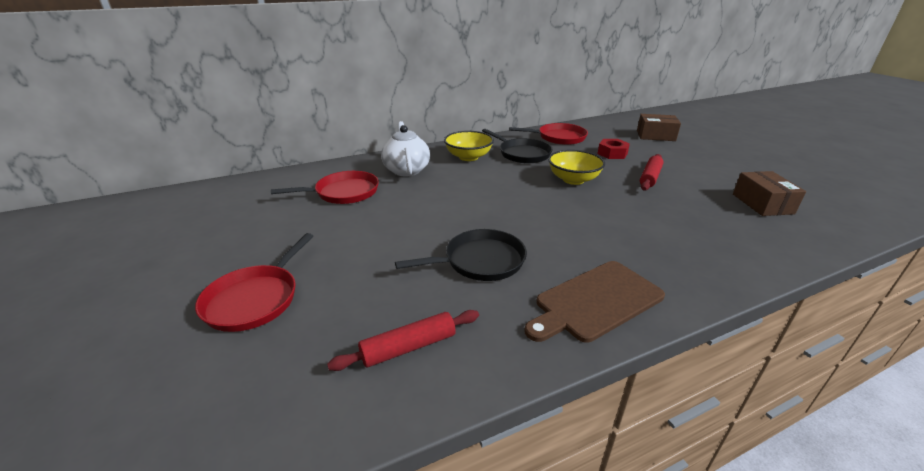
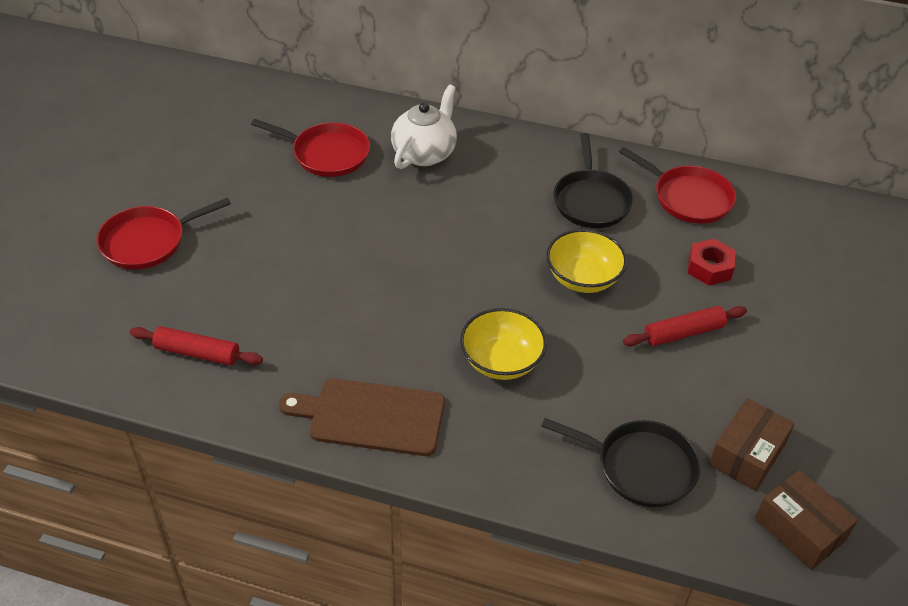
camera: 40 degrees right, 15 degrees up
(468, 157) = (519, 169): yellow bowl -> yellow bowl (501, 361)
(480, 261) = (339, 316): black pan -> black pan (640, 467)
(655, 136) = (841, 273): brown box -> brown box (799, 529)

